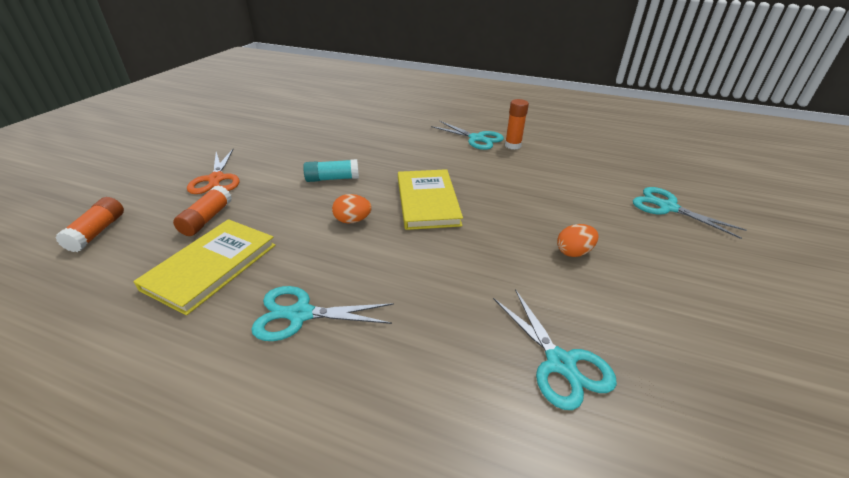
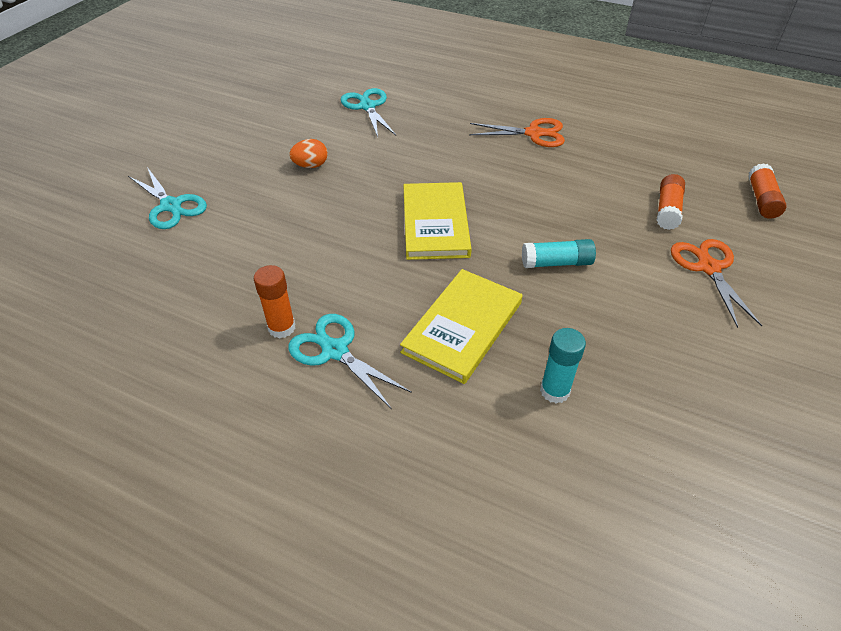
camera: 175 degrees left, 10 degrees up
(211, 266) = (623, 166): yellow book -> yellow book (463, 327)
(300, 314) = (534, 133): turquoise scissors -> orange scissors
(352, 220) = (515, 203): orange egg -> none
(356, 129) = (554, 391): none -> turquoise glue stick

